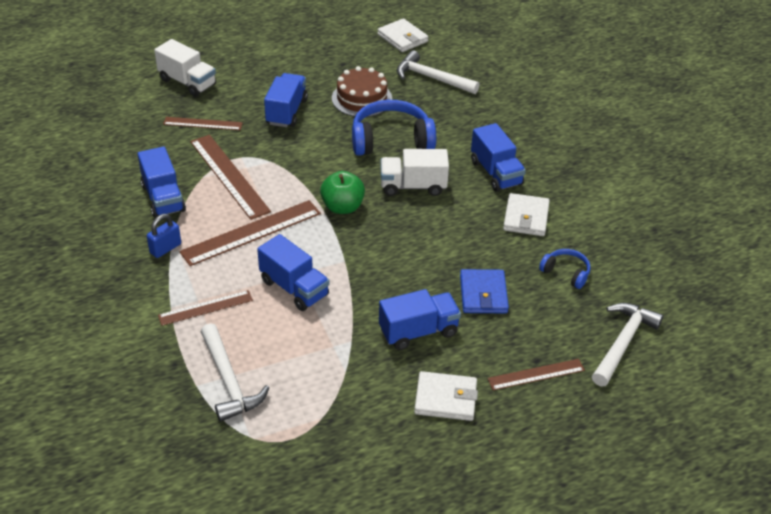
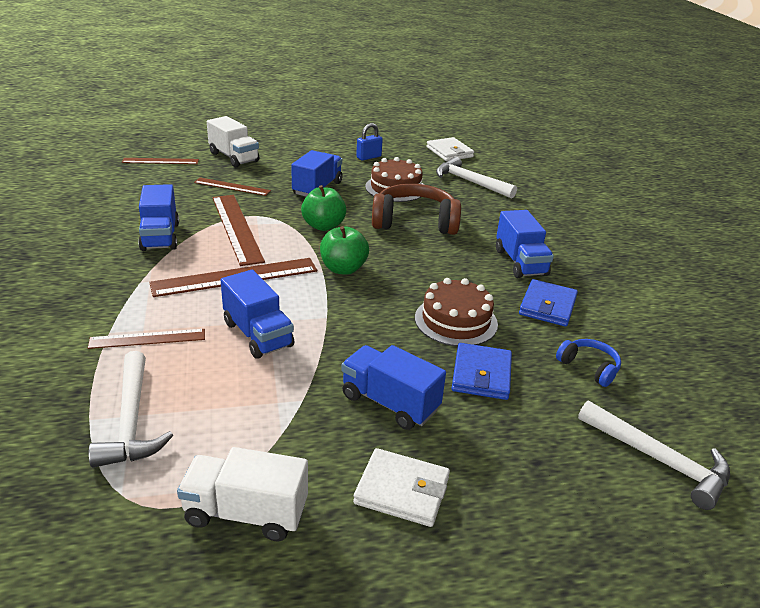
camera: 10 degrees right, 10 degrees down
(165, 248) = (137, 278): blue padlock -> blue padlock (369, 157)
(308, 159) = (323, 226): none -> green apple
(391, 140) = (414, 222): blue headphones -> brown headphones
(413, 186) = (426, 261): white truck -> white truck (246, 513)
(418, 331) = (389, 403): blue truck -> blue truck turned 135 degrees counterclockwise
(452, 246) = (456, 321): none -> brown cake
(526, 217) = (547, 306): white wallet -> blue wallet
(536, 374) = (533, 480): brown ruler -> brown ruler (160, 161)
(622, 343) = (658, 460): white hammer -> white hammer turned 90 degrees clockwise

